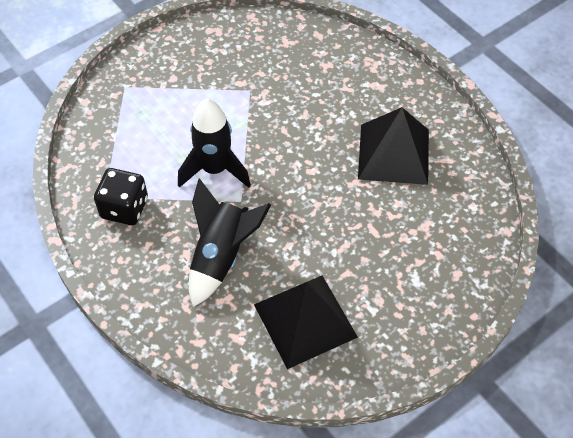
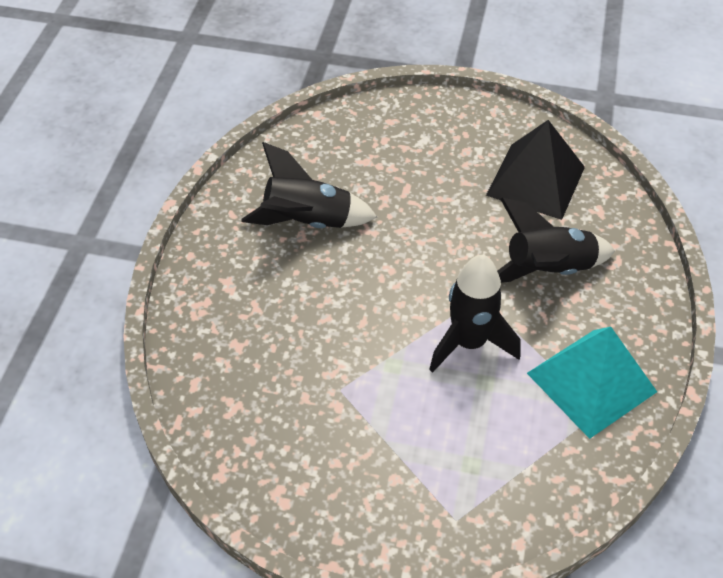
camera: 130 degrees left, 5 degrees down
(124, 208) = (591, 382): black dice -> turquoise pyramid
(394, 154) = (307, 222): black pyramid -> black rocket

